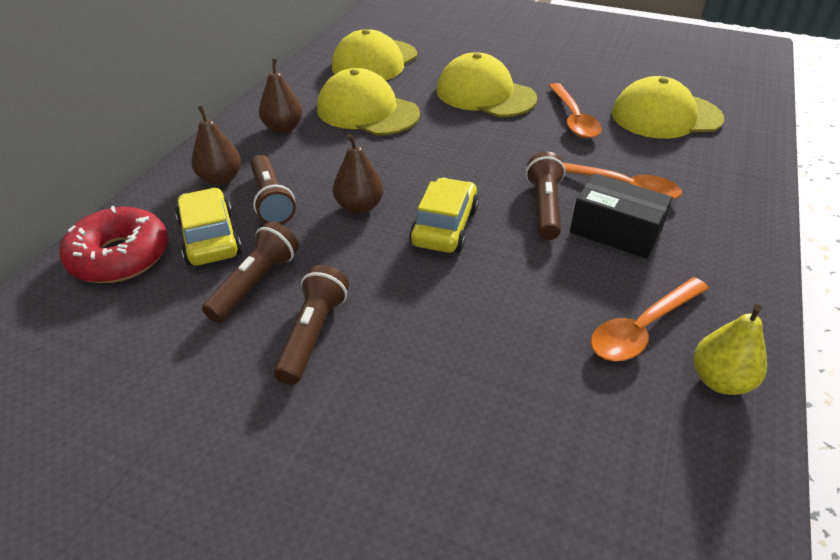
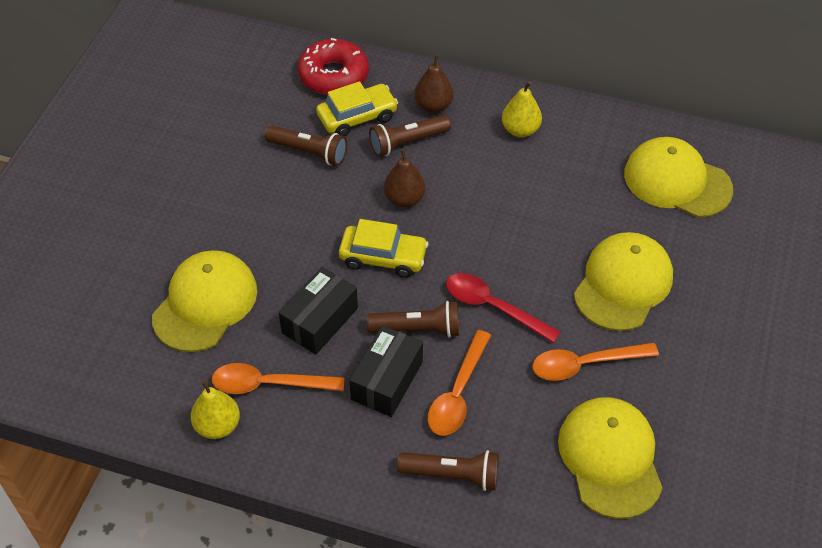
camera: 85 degrees right, 10 degrees up
(283, 128) = (520, 130): brown pear -> yellow pear
(313, 334) = (261, 191): brown flashlight -> brown flashlight (452, 475)
(367, 111) = (564, 187): yellow cap -> yellow cap (205, 303)
(513, 160) = (493, 307): none -> red spoon
(539, 280) = (320, 320): none -> black box
(642, 328) = (268, 384): orange spoon -> orange spoon turned 45 degrees counterclockwise

